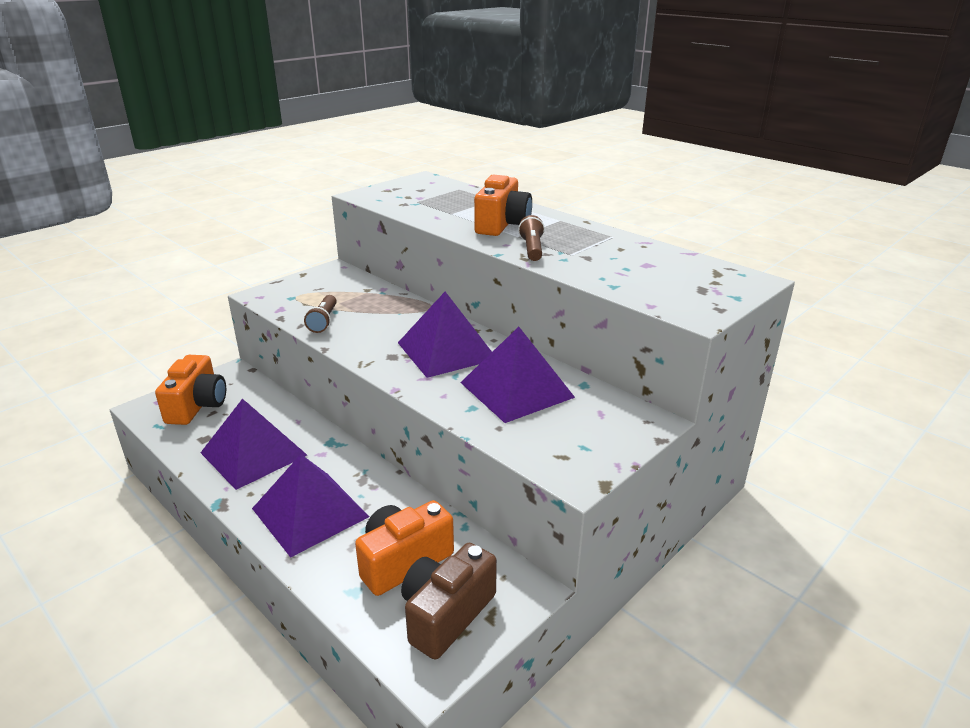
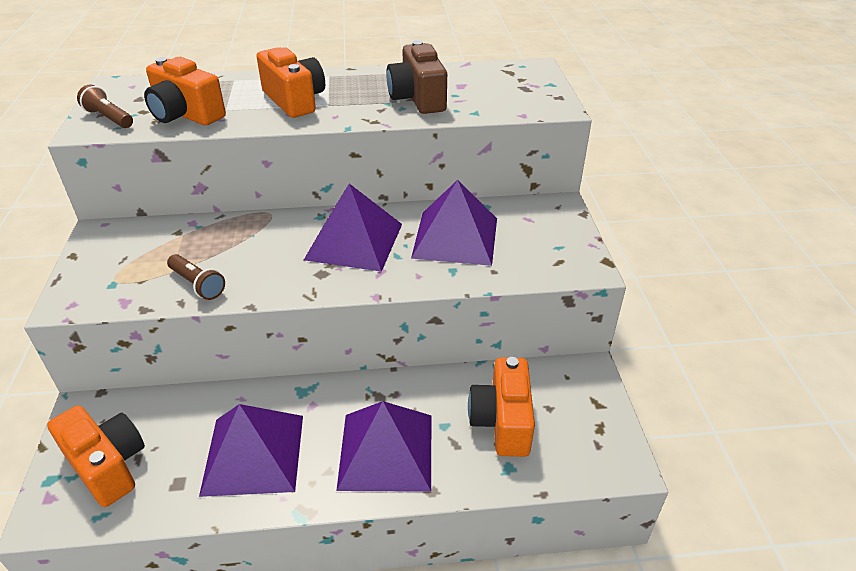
camera: 50 degrees left, 10 degrees up
(424, 207) = (186, 114): none -> orange camera
(446, 614) = (577, 426): brown camera -> brown camera (418, 98)
(532, 249) = (363, 110): brown flashlight -> brown flashlight (109, 118)

